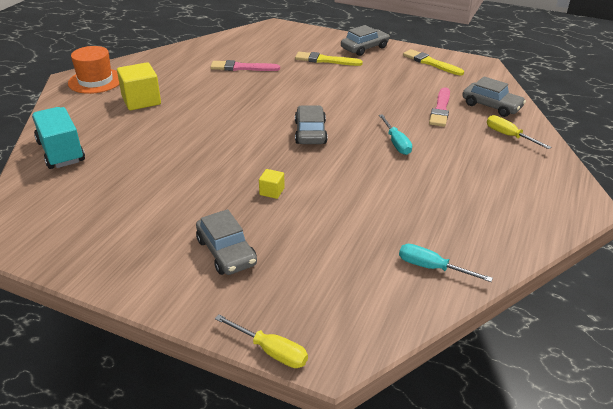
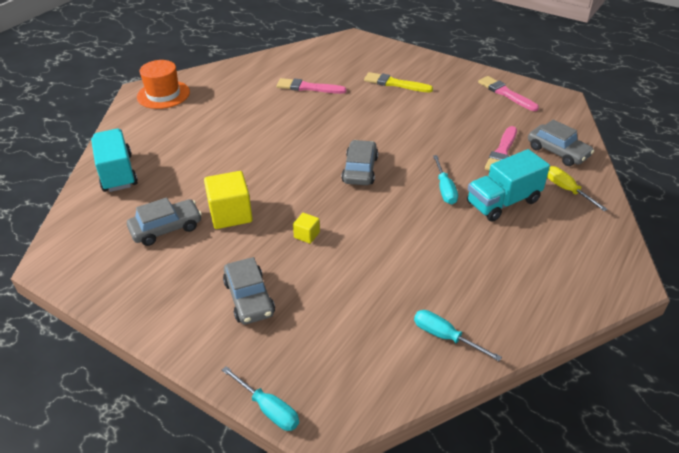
camera: 10 degrees right, 5 degrees up
(141, 101) = (202, 120): yellow cube -> yellow cube (230, 214)
(271, 351) = (268, 409): yellow screwdriver -> turquoise screwdriver
(364, 48) = (439, 71): grey car -> grey car (166, 228)
(431, 63) = (506, 93): yellow brush -> pink brush
(454, 150) = (503, 202): none -> turquoise truck

